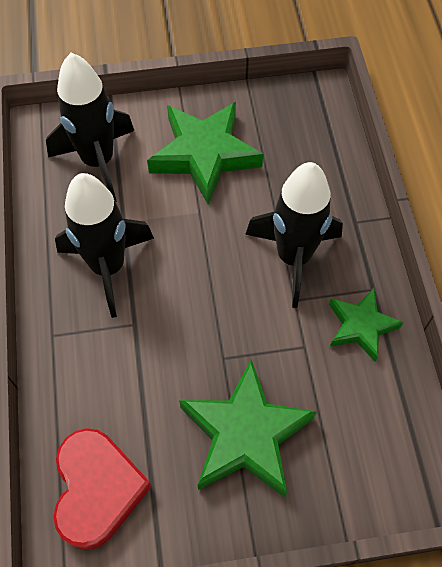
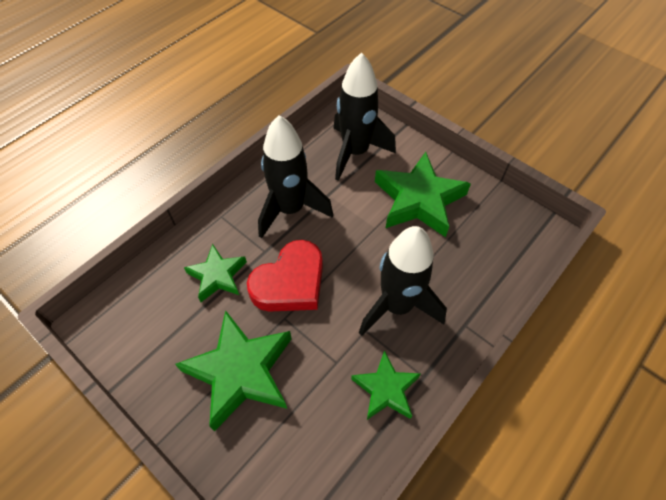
camera: 50 degrees right, 5 degrees down
(97, 489) = (141, 313): red heart -> red heart (290, 283)
(122, 386) = (217, 276): none -> green star

